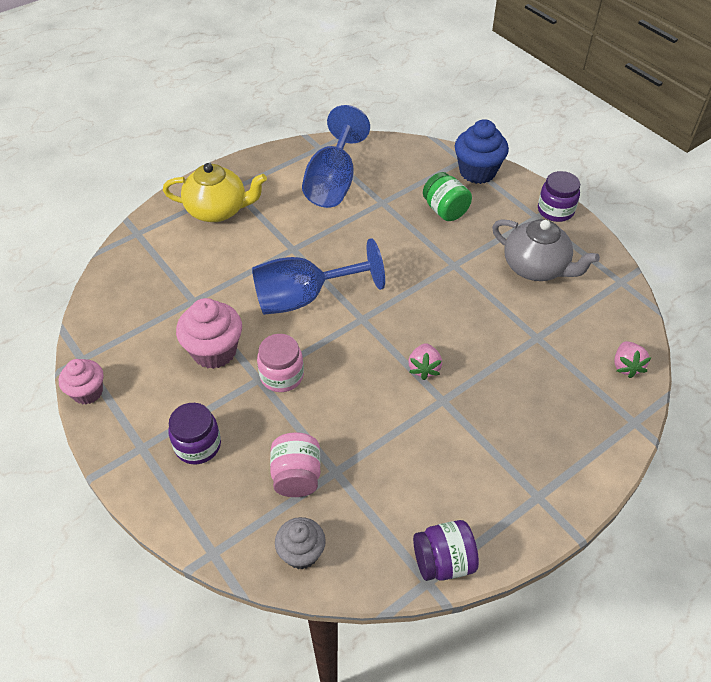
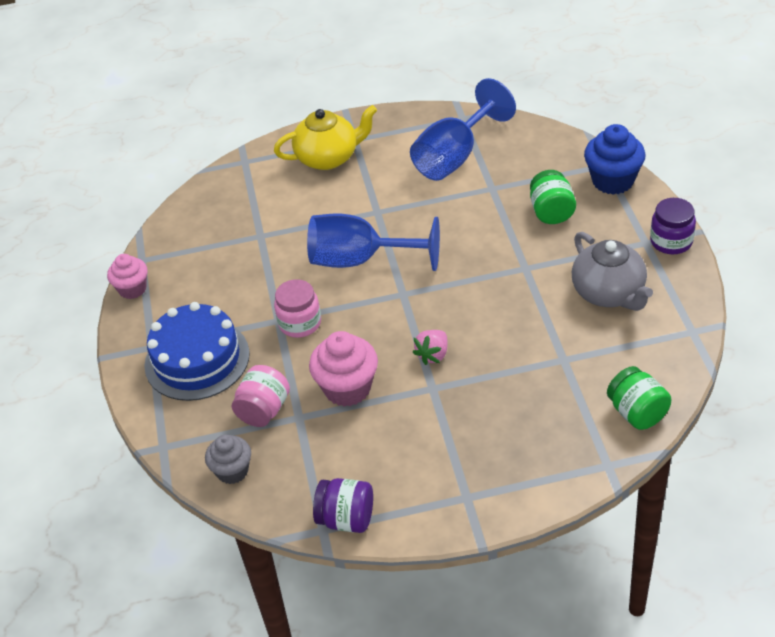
camera: 30 degrees right, 5 degrees down
(198, 445) = (197, 359): purple jar -> blue cake
(214, 351) = (254, 285): pink cupcake -> pink cupcake (347, 388)
(218, 210) = (328, 157): yellow teapot -> yellow teapot turned 45 degrees counterclockwise
(626, 366) = (637, 413): pink strawberry -> green jar

